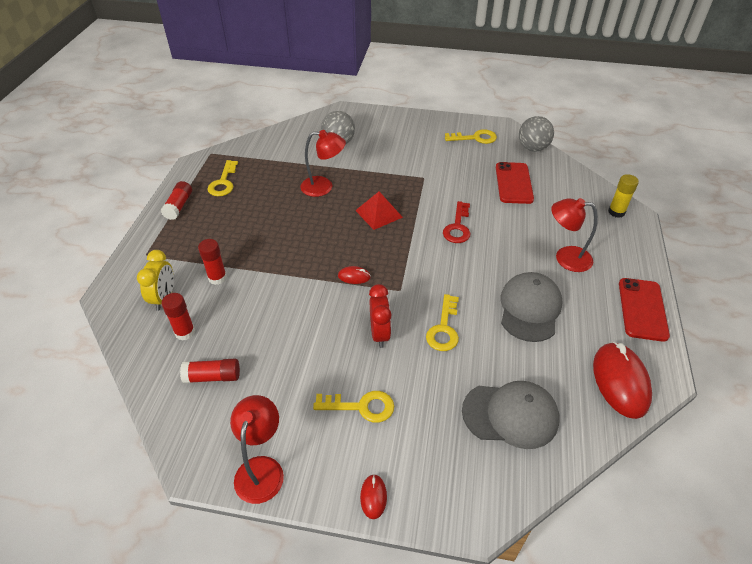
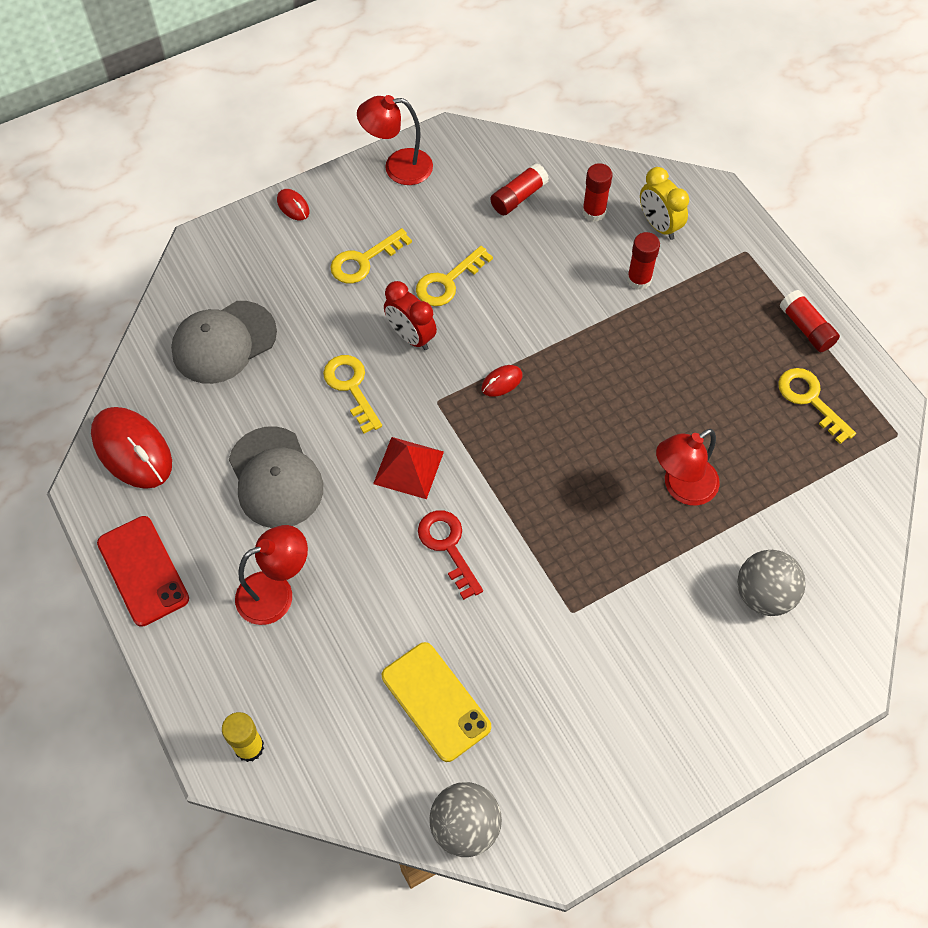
camera: 140 degrees right, 15 degrees up
(261, 469) = (398, 167): red lamp -> red lamp turned 120 degrees clockwise
(378, 213) = (566, 495): red pyramid -> red pyramid (408, 467)
(475, 138) = (576, 780): yellow key -> yellow key (448, 282)
(513, 183) = (436, 701): red phone -> yellow phone

